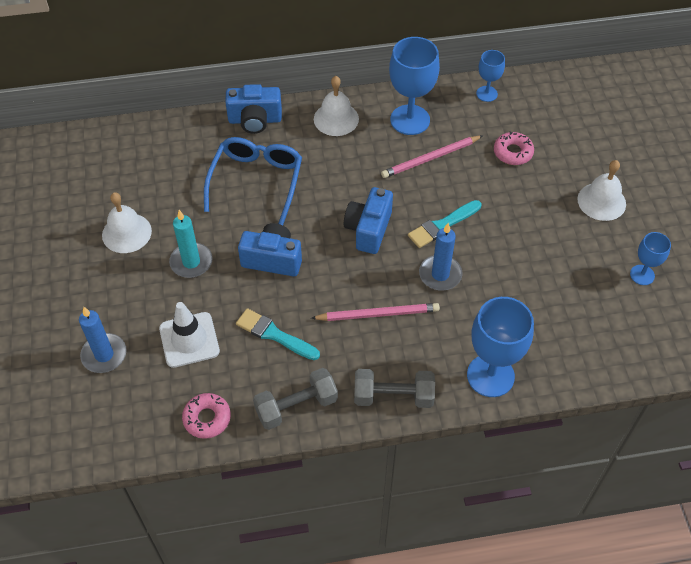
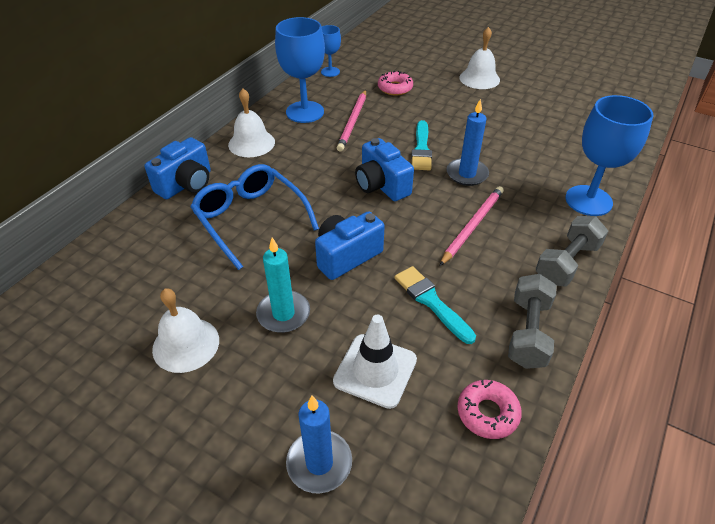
camera: 50 degrees left, 10 degrees down
(274, 334) = (431, 302): turquoise brush -> turquoise brush turned 75 degrees clockwise
(642, 275) = (557, 95): blue goblet -> none

